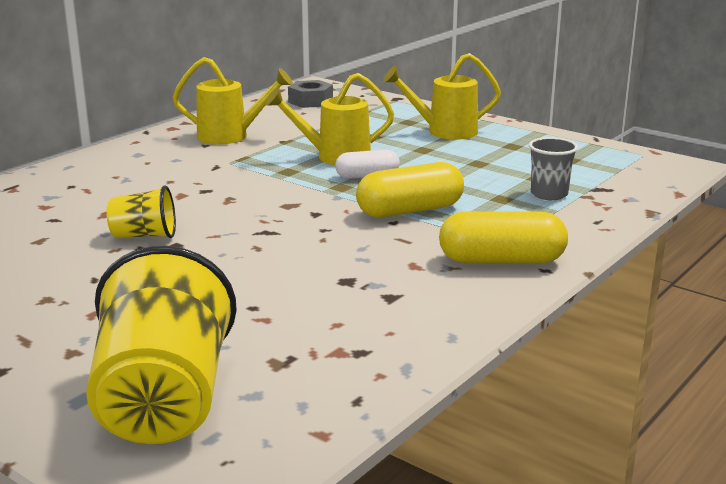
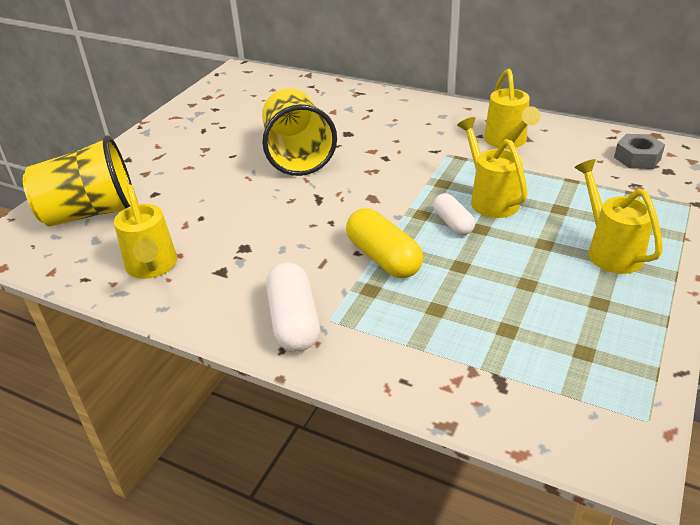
camera: 80 degrees right, 15 degrees up
(144, 236) = (297, 155): yellow cup -> yellow cup, size x1.99
(355, 344) = (152, 267): none -> yellow watering can
(501, 260) = (294, 321): yellow capsule -> white capsule
(549, 194) = (463, 341): grey cup -> none

